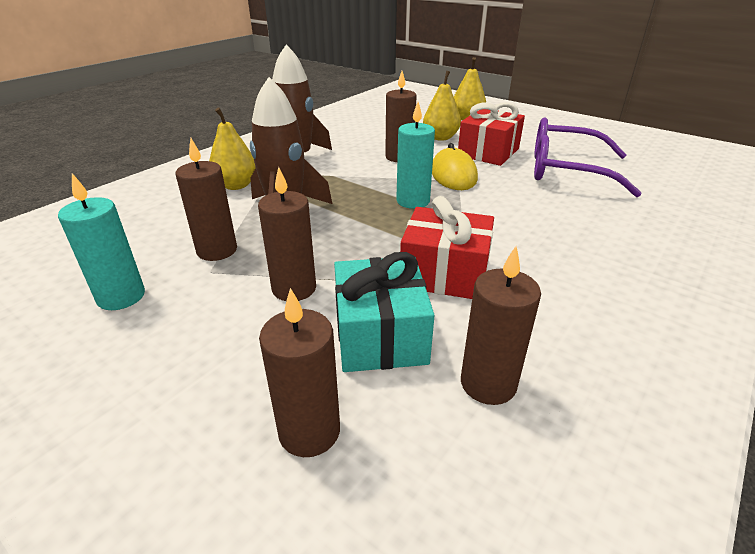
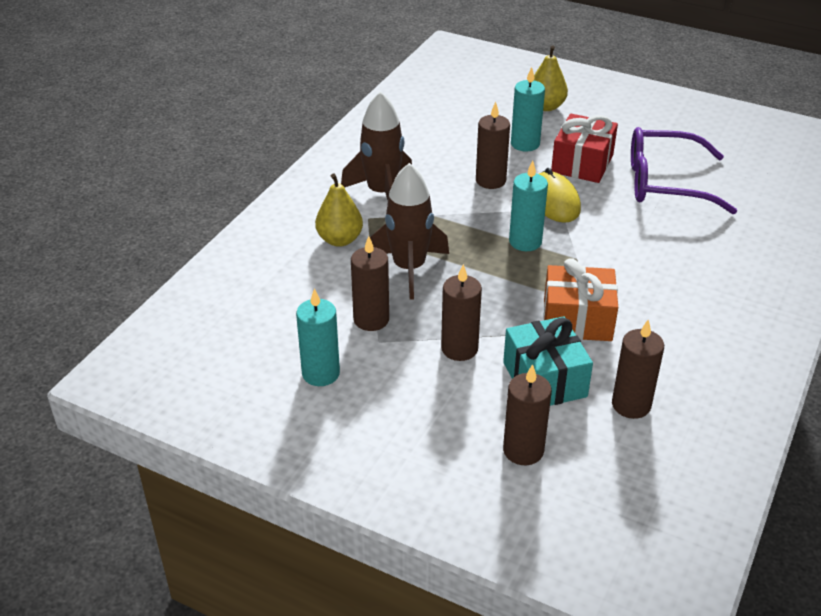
camera: 10 degrees left, 5 degrees up
(440, 137) = (525, 144): yellow pear -> turquoise candle
(444, 273) = (577, 319): red gift -> orange gift

